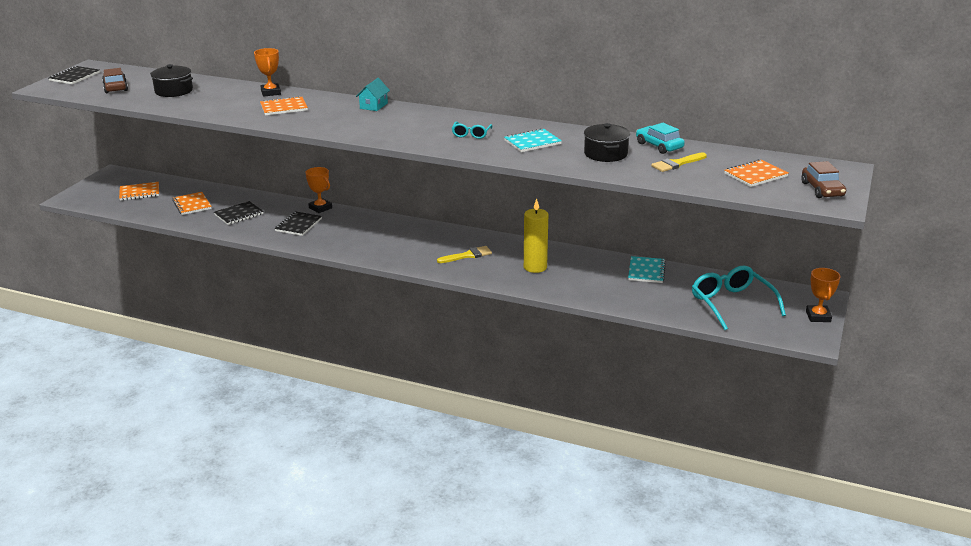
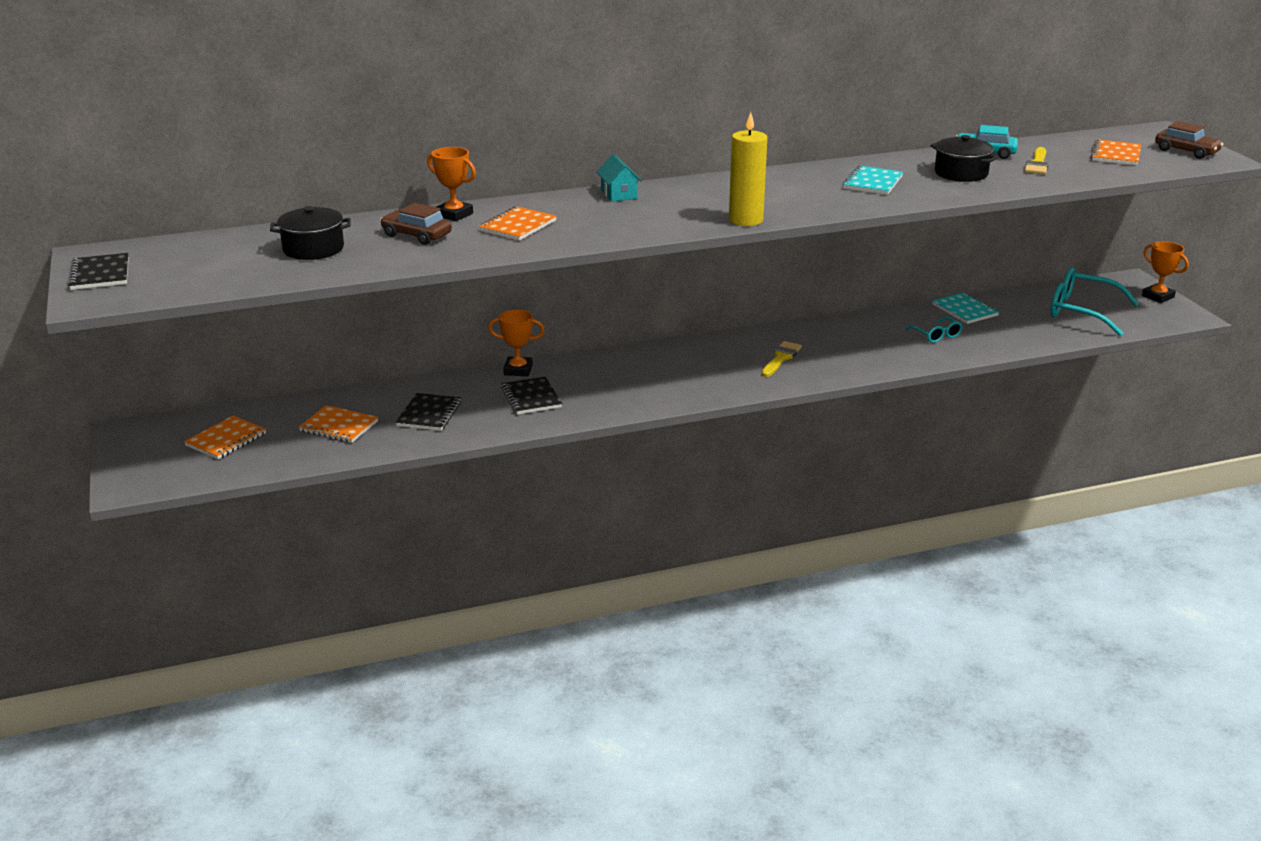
camera: 40 degrees left, 0 degrees up
(115, 87) = (210, 269): brown car -> brown car (416, 235)
(471, 134) = (796, 192): turquoise glasses -> turquoise glasses (936, 335)
(535, 267) = (865, 344): yellow candle -> yellow candle (745, 220)

